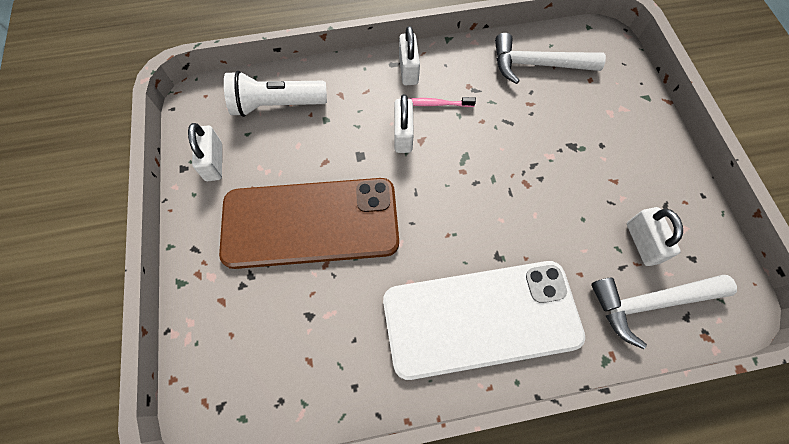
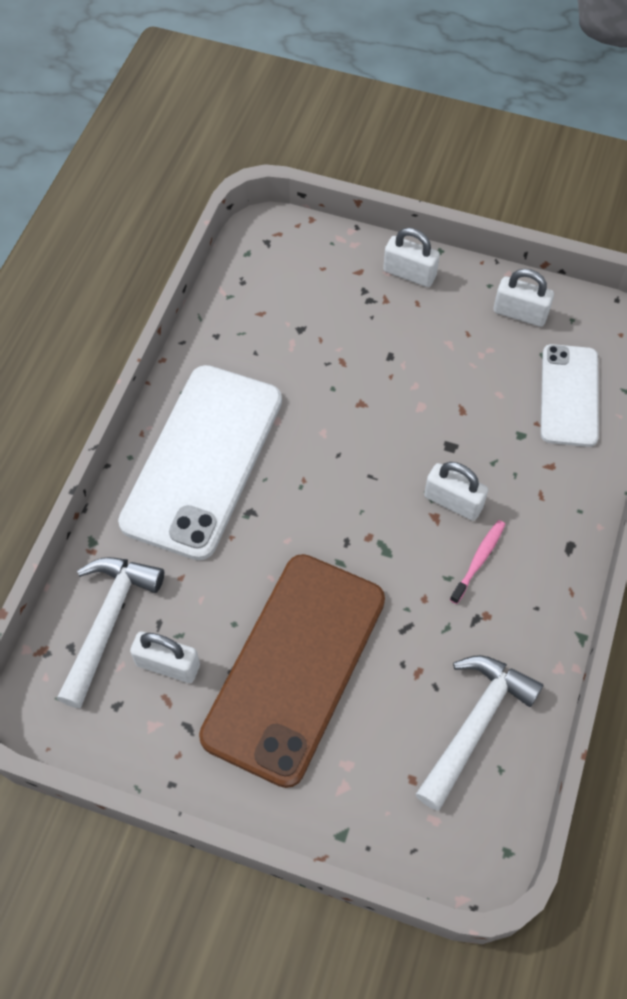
camera: 120 degrees right, 5 degrees down
(276, 105) = (569, 395): white flashlight -> white phone
(310, 223) = (394, 367): brown phone -> brown phone (294, 667)
(408, 70) = (550, 558): white padlock -> white padlock (409, 273)

